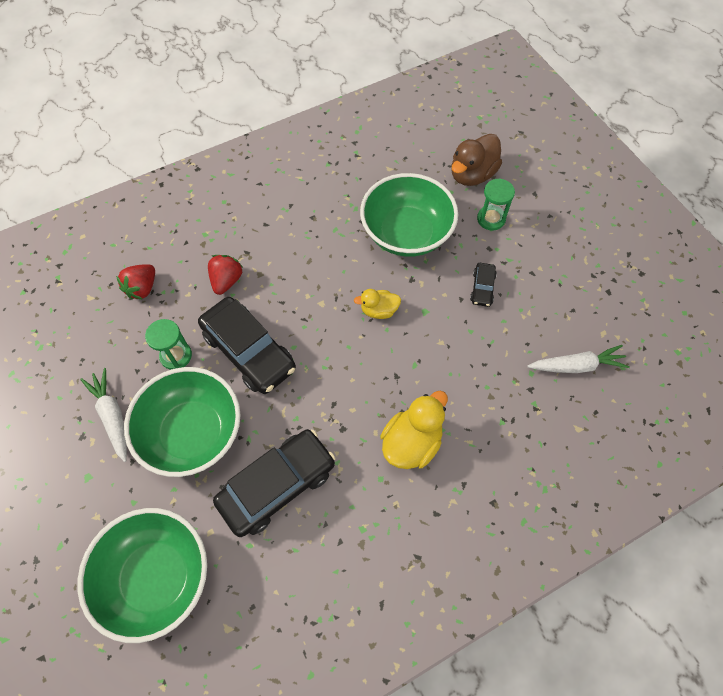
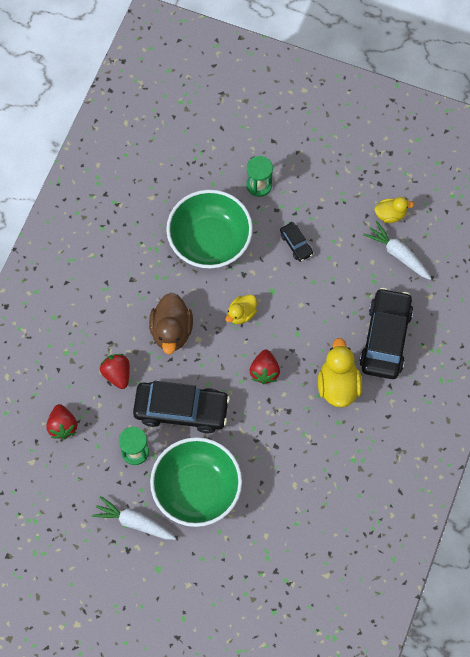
camera: 40 degrees left, 5 degrees up
(156, 577) = (259, 585): green bowl -> none
(277, 486) = (280, 477): black car -> black car (385, 338)
(353, 375) = (264, 371): none -> red strawberry
(472, 175) = (216, 158): brown duck -> brown duck (171, 331)
(576, 366) = (398, 254): white carrot -> white carrot turned 90 degrees counterclockwise
(598, 325) = (390, 215): none -> yellow duck

